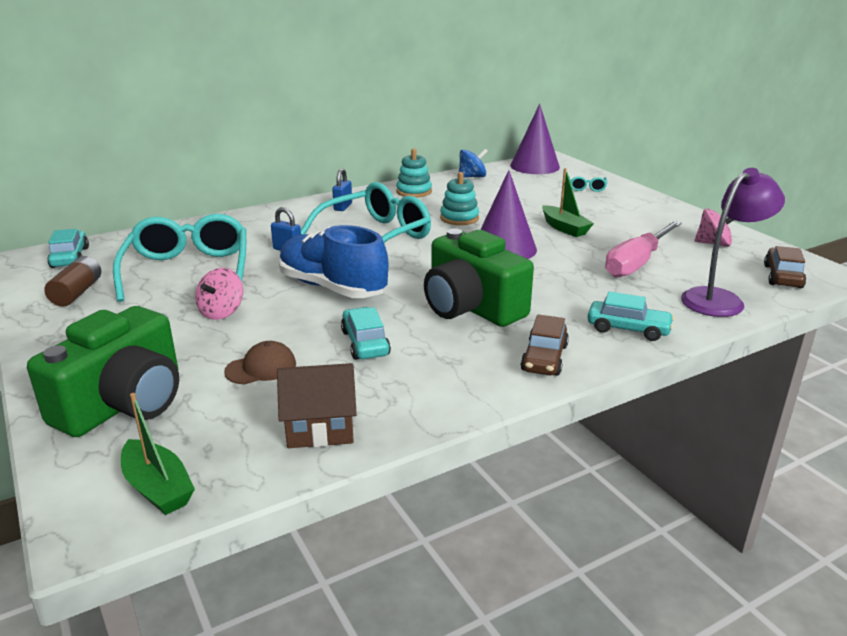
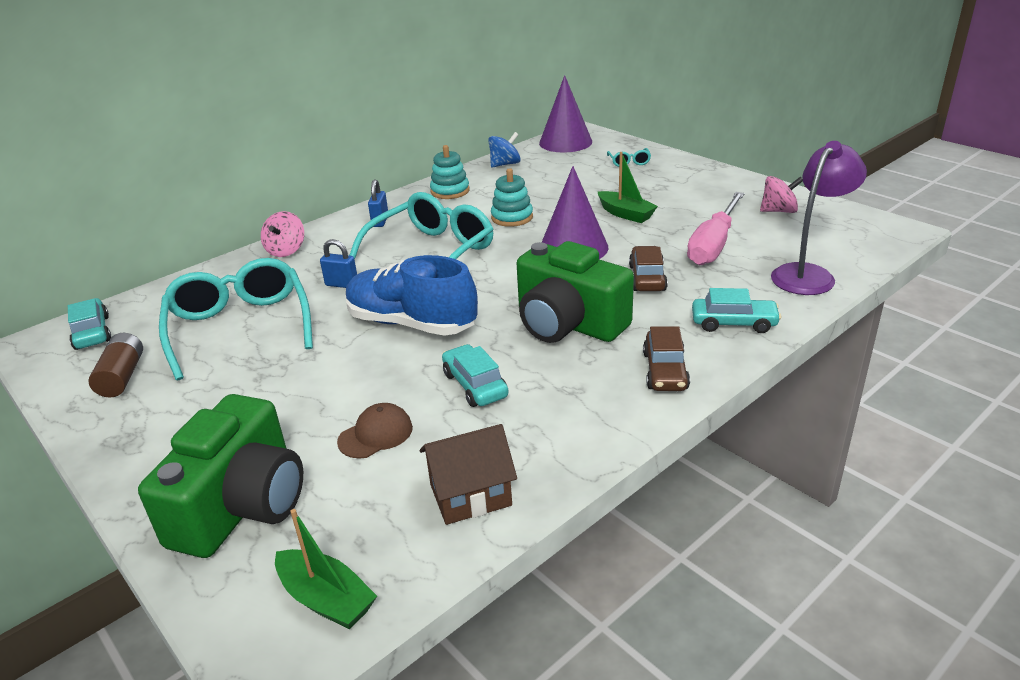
camera: 10 degrees left, 5 degrees up
(221, 312) = (302, 374): pink spinning top -> pink spinning top (286, 250)
(782, 276) = (857, 239): brown car -> brown car (647, 278)

